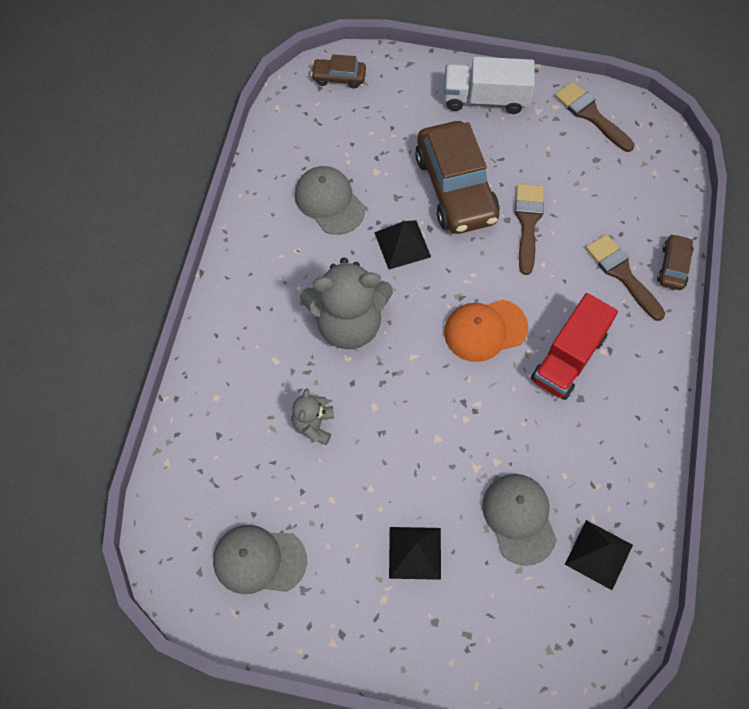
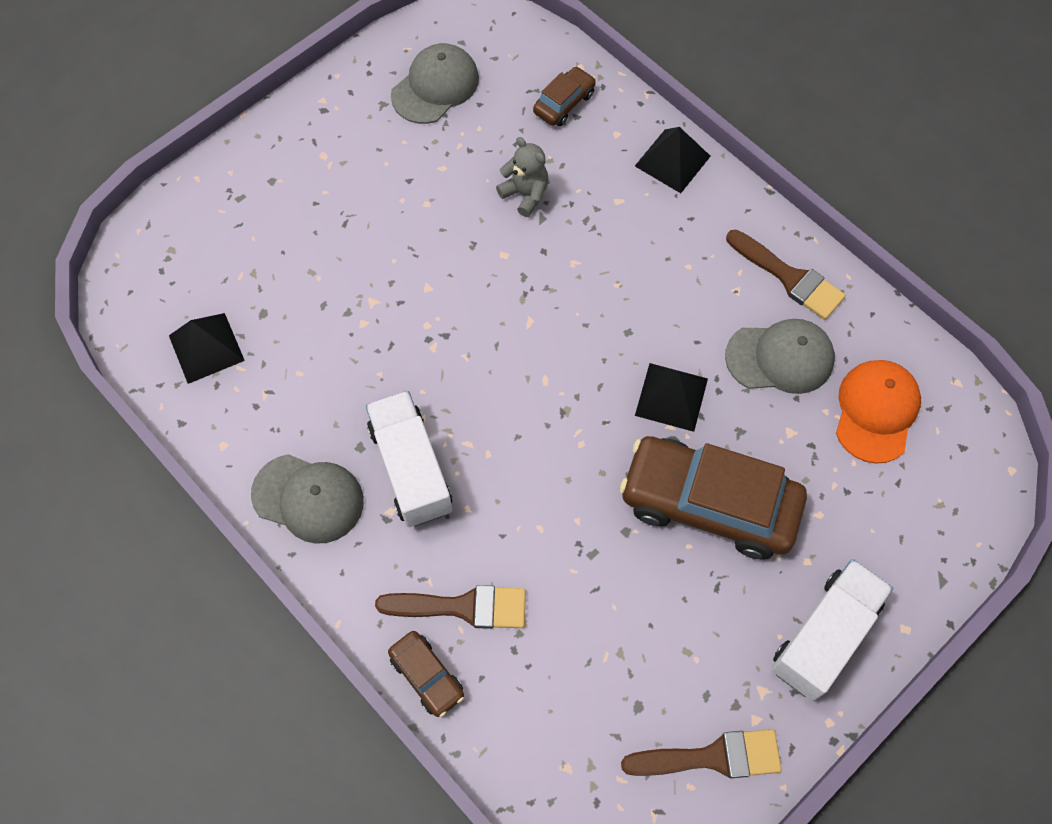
camera: 125 degrees right, 0 degrees up
(339, 77) = (967, 479): brown car -> brown car (564, 103)
(348, 323) = (612, 286): grey teddy bear -> none
(415, 552) = (340, 202): black pyramid -> black pyramid (672, 161)
(485, 330) = (506, 409): orange cap -> orange cap (876, 411)
(519, 518) = (295, 304): grey cap -> grey cap (308, 498)
(528, 222) = (605, 551): brown brush -> brown brush (789, 278)
(568, 358) = (411, 469): red truck -> white truck

